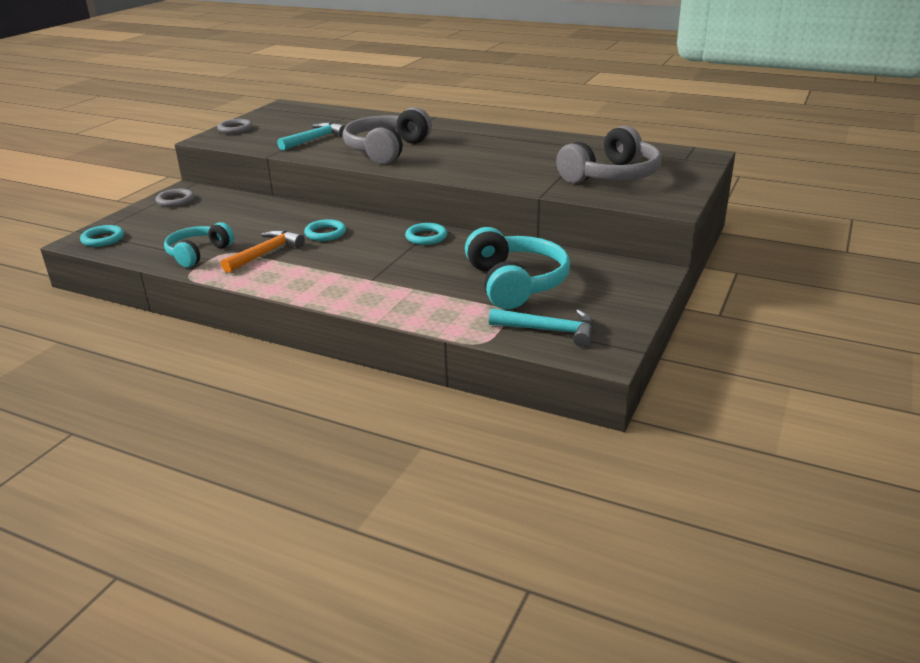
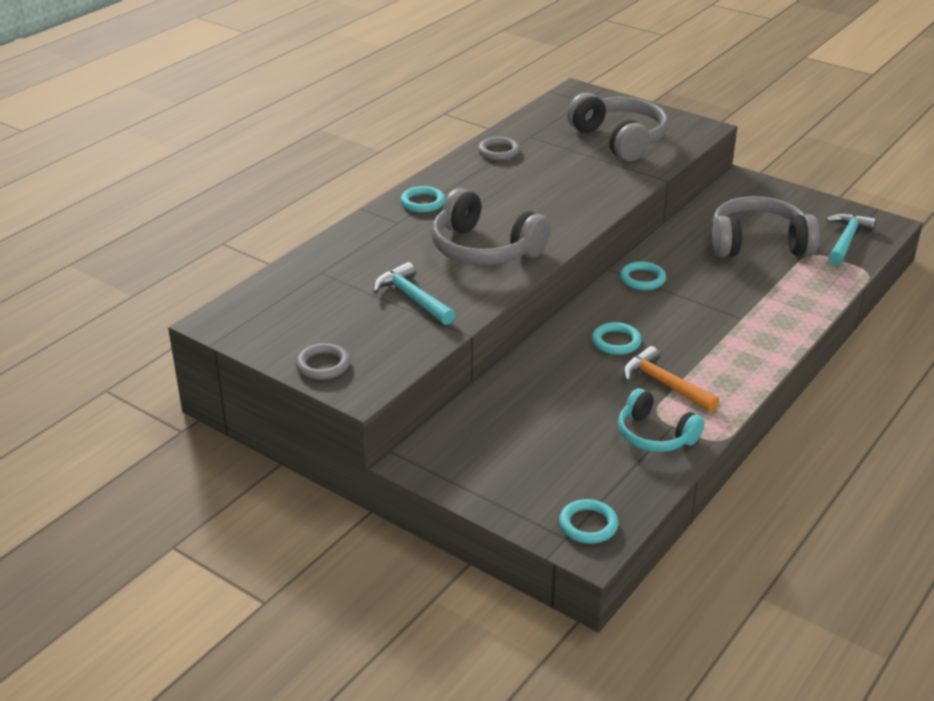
camera: 80 degrees left, 5 degrees up
(175, 201) = (461, 466): grey ring -> grey ring (498, 152)
(451, 129) = (422, 202): none -> turquoise ring
(515, 283) = (758, 244): turquoise headphones -> grey headphones

